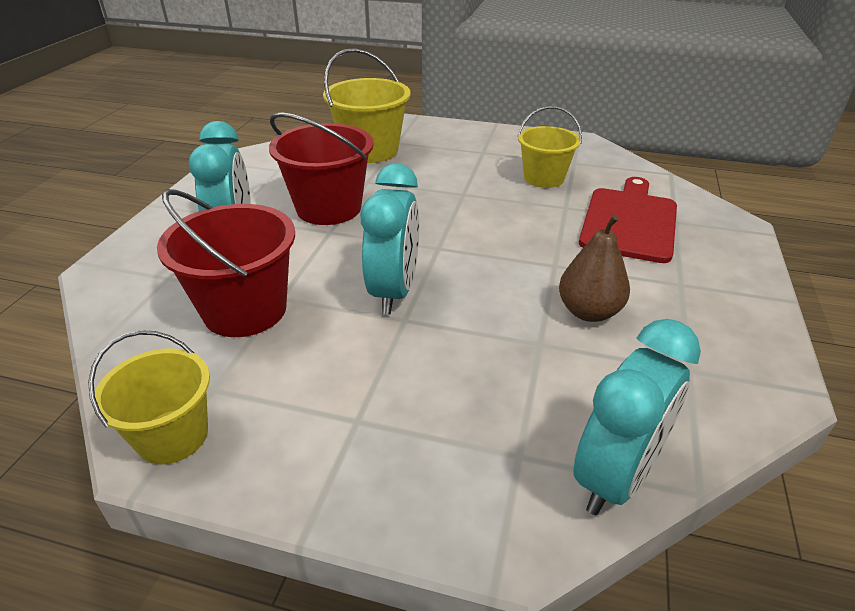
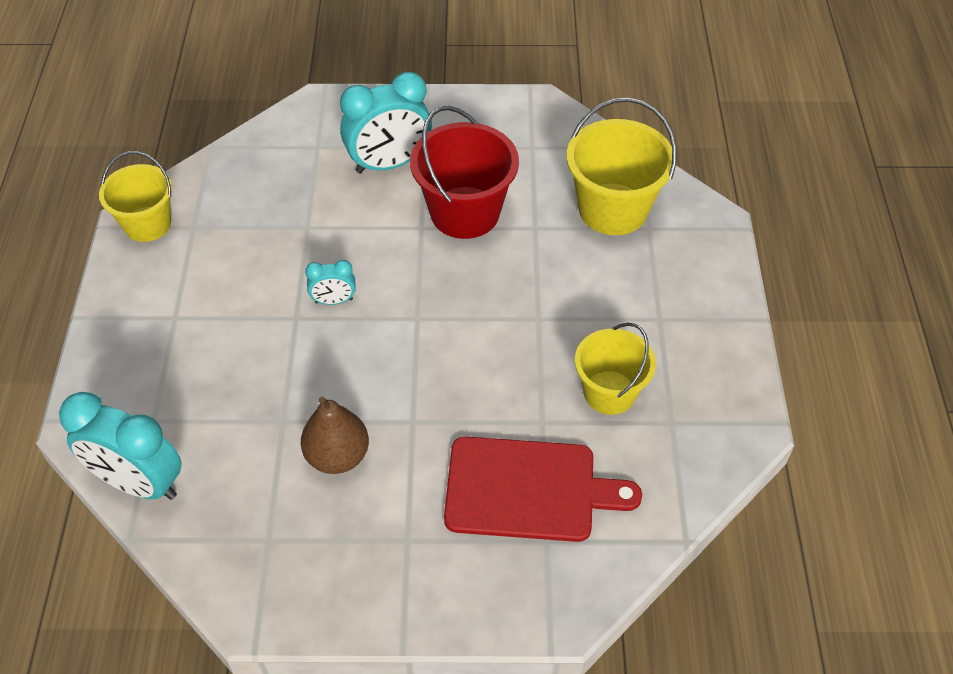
camera: 75 degrees right, 15 degrees up
(245, 310) = (285, 210): red bucket -> none
(394, 292) = (334, 301): turquoise clock -> turquoise clock, size x0.49

